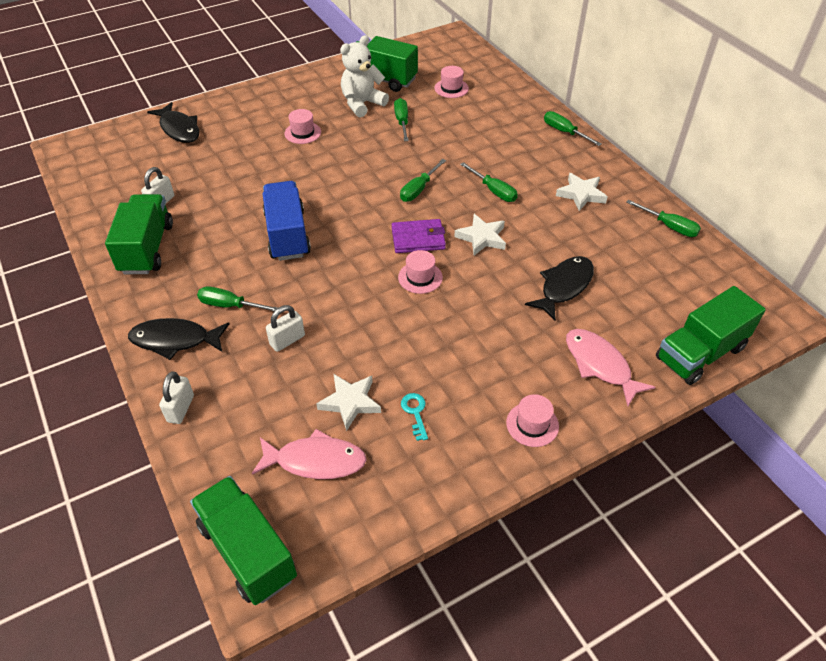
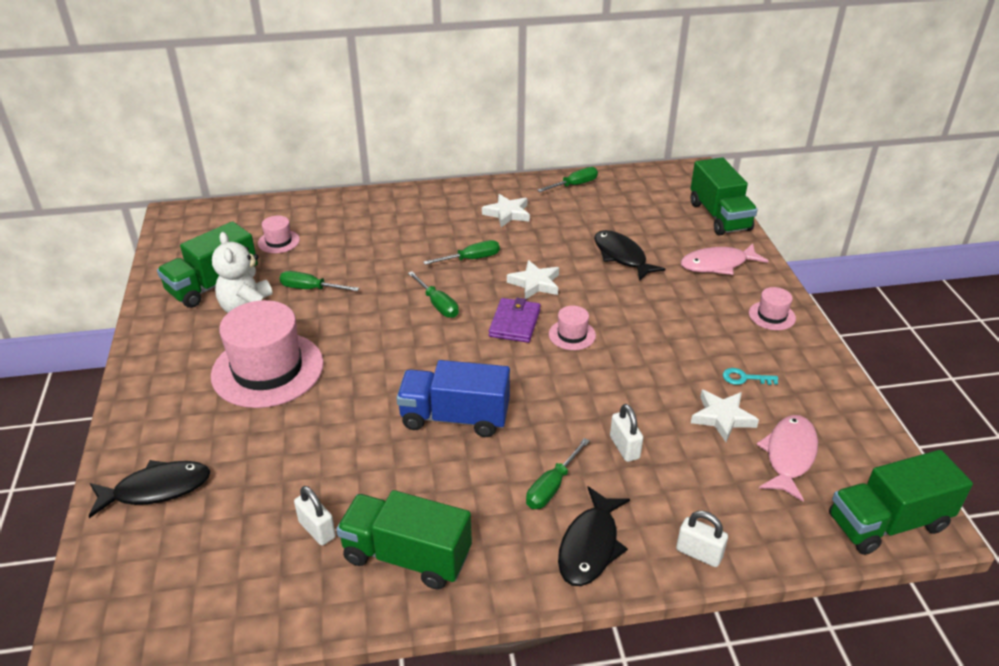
camera: 70 degrees left, 10 degrees down
(302, 133) = (267, 369): pink hat -> pink hat, size x2.24
(564, 132) = (411, 196): green screwdriver -> none

